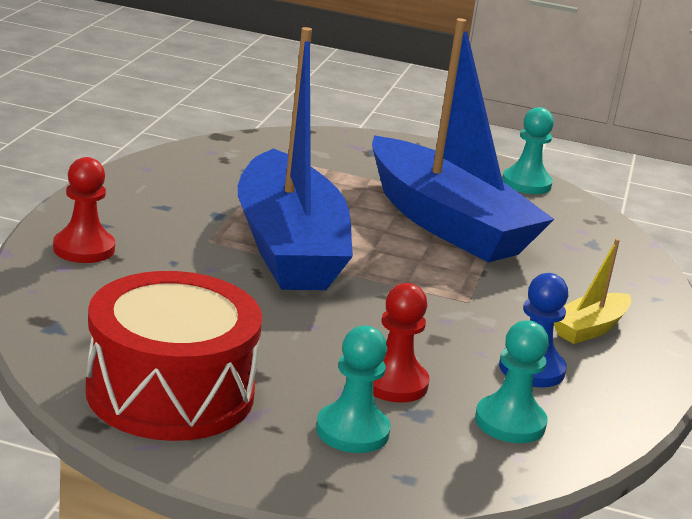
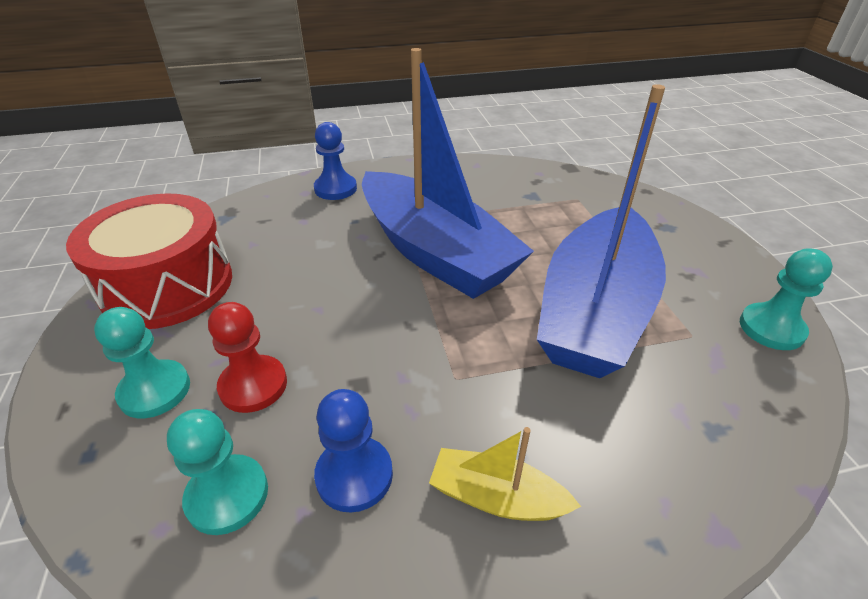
camera: 65 degrees right, 15 degrees up
(84, 249) = (335, 189): red pawn -> blue pawn
(289, 247) = (435, 252): blue boat -> blue boat turned 90 degrees counterclockwise

